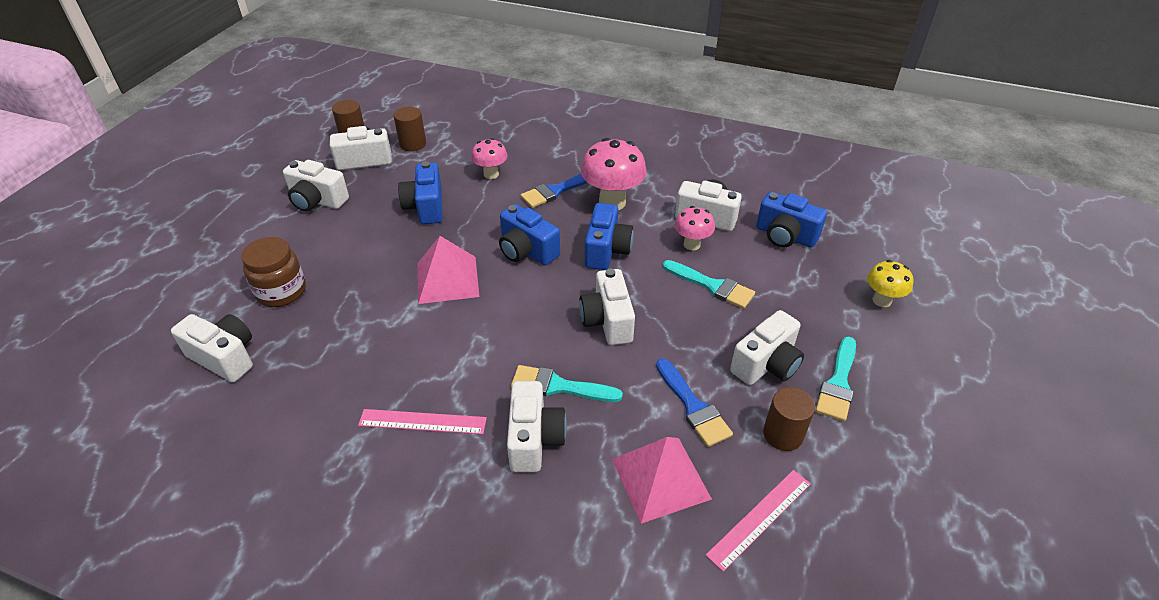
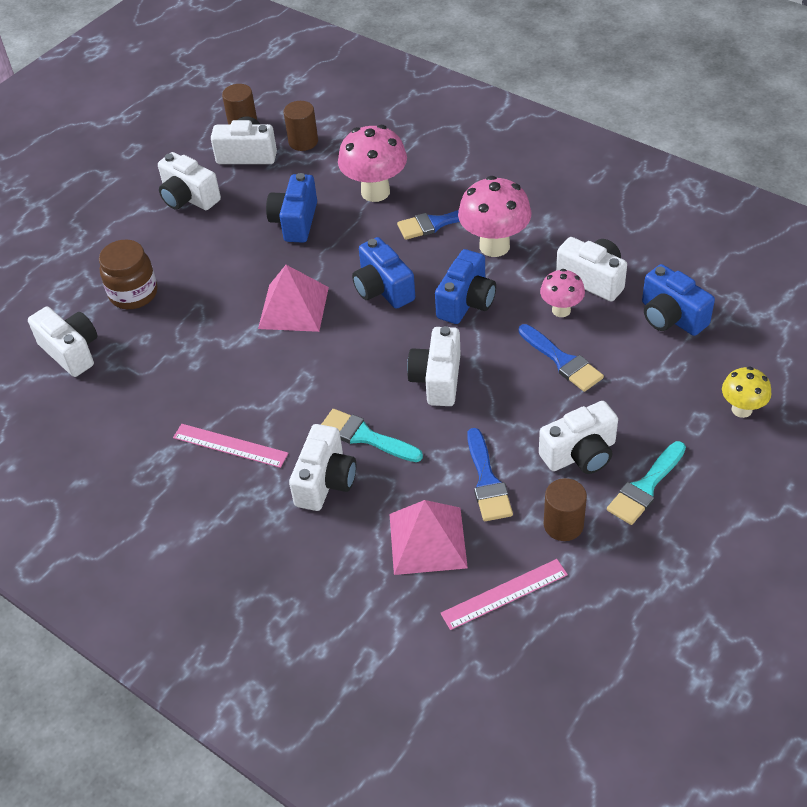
camera: 20 degrees right, 5 degrees up
(491, 174) = (375, 192): pink mushroom -> pink mushroom, size x1.71
(712, 286) = (562, 361): turquoise brush -> blue brush

